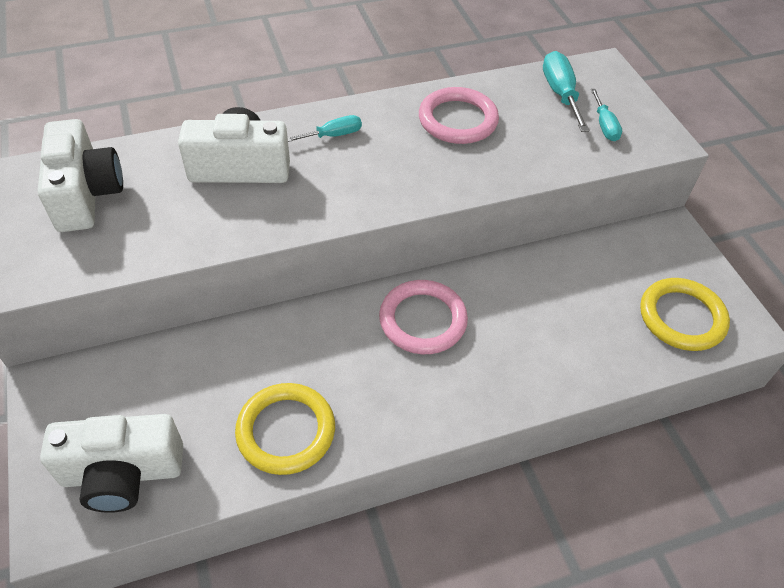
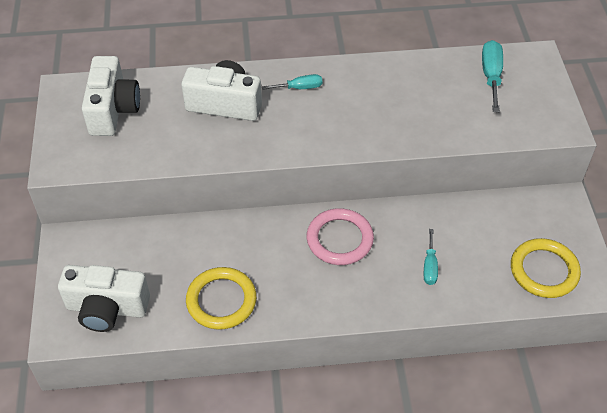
camera: 15 degrees right, 0 degrees up
(458, 120) = (400, 88): pink ring -> none
(604, 126) = (518, 108): turquoise screwdriver -> turquoise screwdriver (430, 266)

